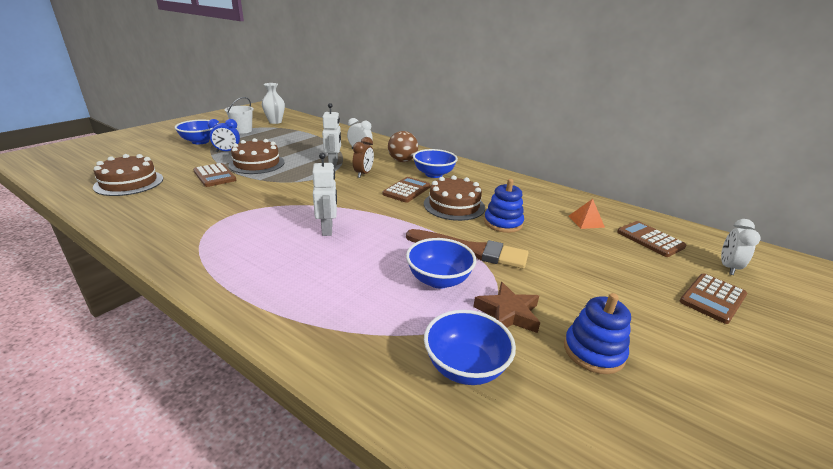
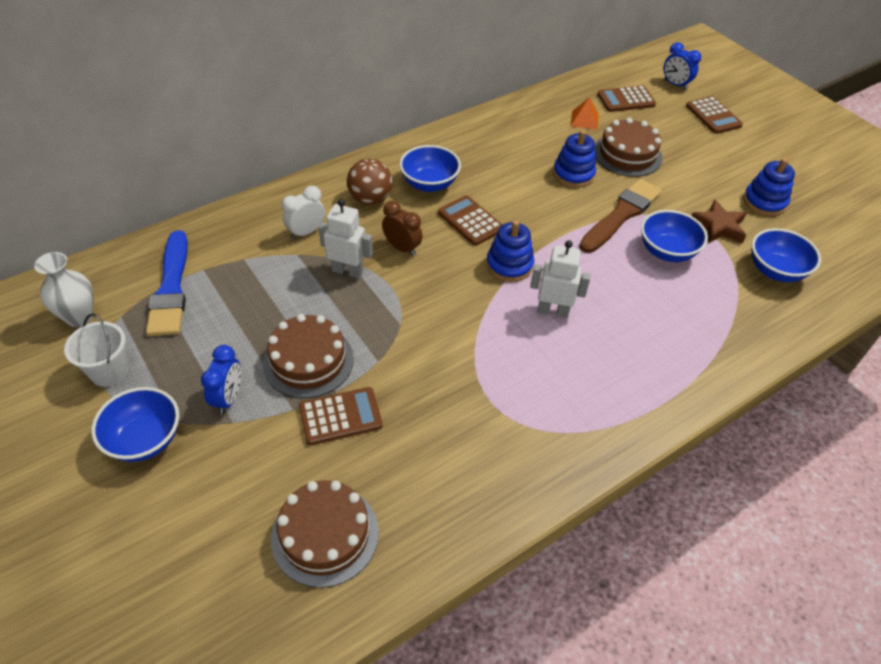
camera: 70 degrees left, 20 degrees up
(300, 132) = (171, 288): none -> blue brush
(369, 208) = (509, 265): none -> blue stacking toy
(454, 205) = (523, 195): brown cake -> brown cake (627, 154)
(728, 267) = (675, 85): white clock -> blue clock

